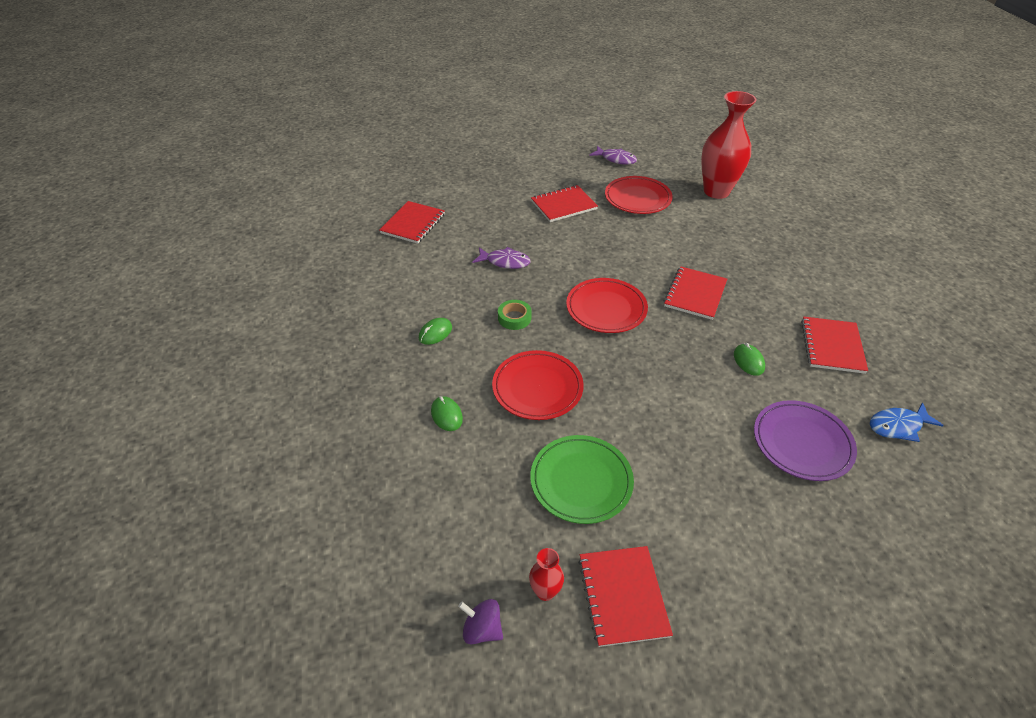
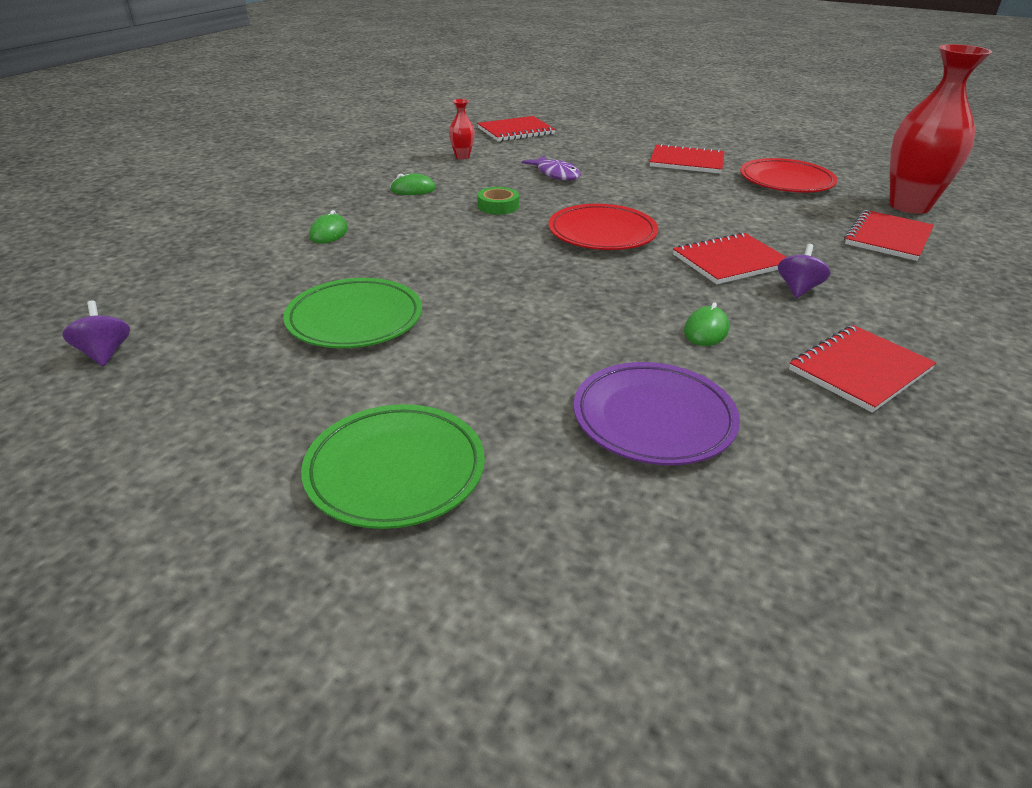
camera: 40 degrees right, 10 degrees down
(537, 388) = (434, 251): red plate -> none
(545, 591) = (189, 363): red vase -> red vase (462, 157)
(616, 159) = (809, 152): purple fish -> none
(623, 596) = (239, 405): red notebook -> red notebook (888, 238)
(747, 299) = (798, 289): none -> purple spinning top
(753, 569) = (395, 471): none -> green plate
(898, 426) = (839, 480): blue fish -> none

